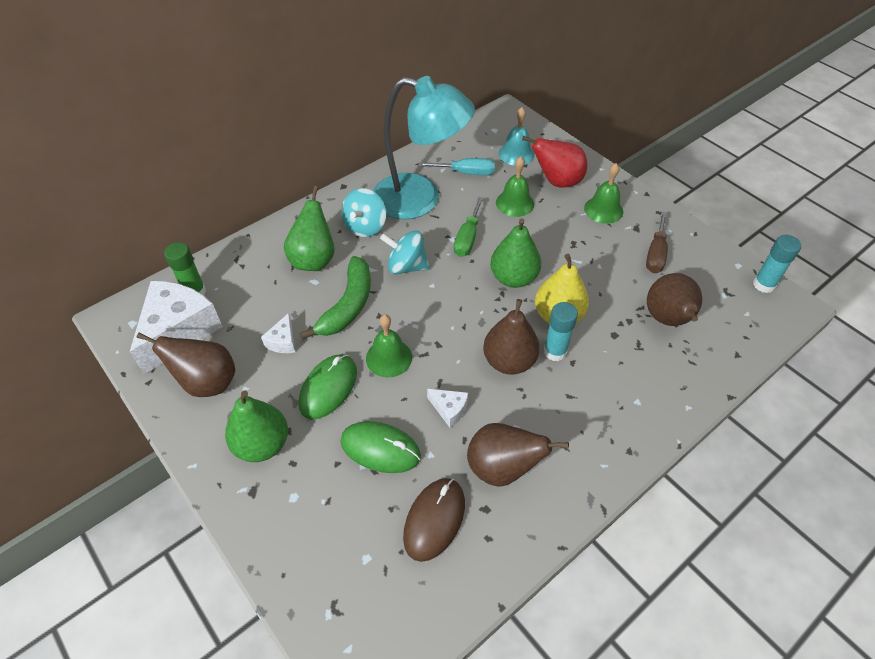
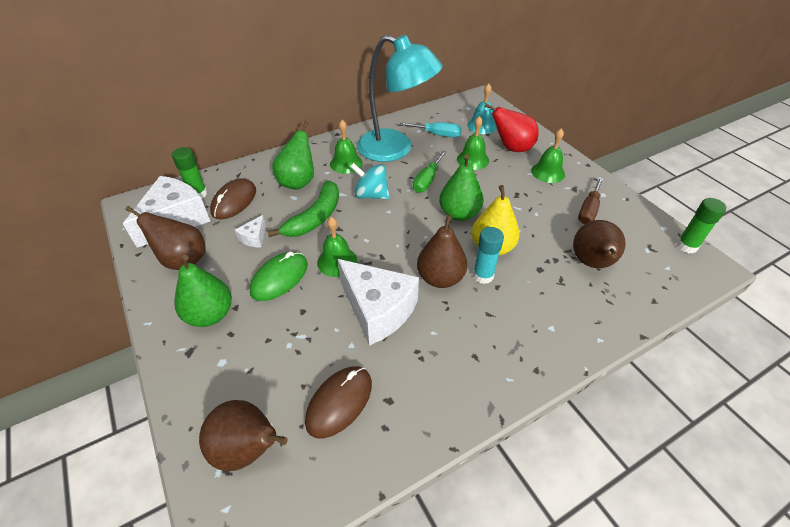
camera: 10 degrees right, 5 degrees down
(243, 296) = (234, 201): none -> brown mouse
(365, 227) = (346, 163): turquoise spinning top -> green bell
(380, 449) = (308, 333): green mouse -> none
(449, 409) = (378, 310): white cheese -> white cheese, size x2.28
(502, 468) = (413, 367): brown pear -> brown pear (248, 449)
(764, 284) = (686, 246): turquoise glue stick -> green glue stick

